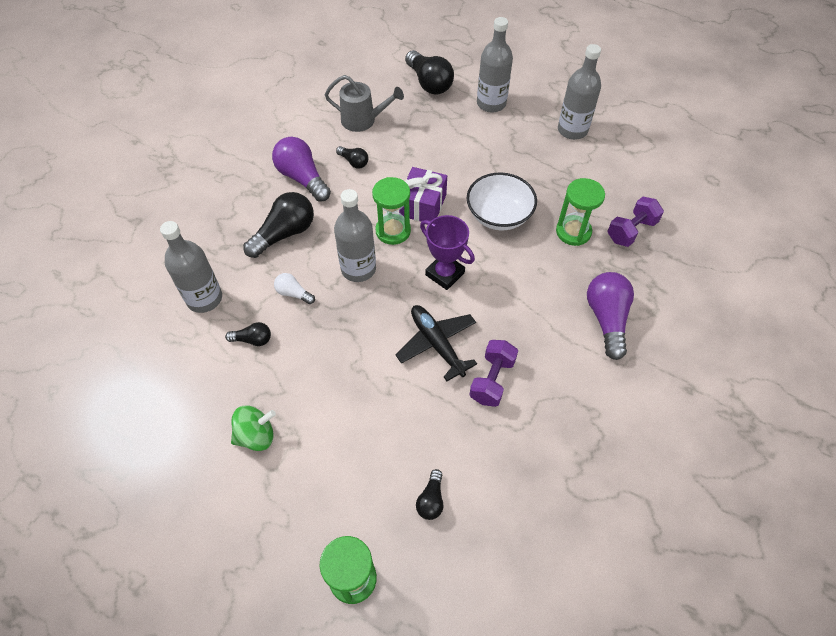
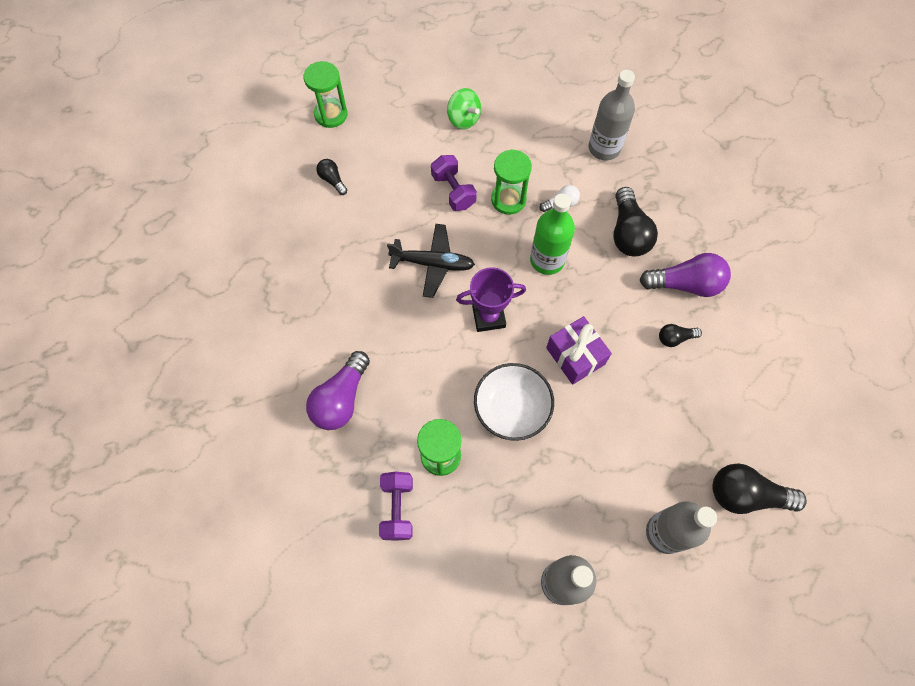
camera: 130 degrees right, 10 degrees up
(253, 339) = (540, 157): black light bulb -> none
(256, 436) = (463, 119): green spinning top -> green spinning top turned 60 degrees counterclockwise
(358, 269) = (547, 260): grey bottle -> green bottle
(363, 120) = (730, 386): grey watering can -> none
(393, 231) = (565, 312): green hourglass -> green hourglass (508, 200)
(492, 380) = (372, 276): purple dumbbell -> purple dumbbell (453, 191)
(606, 319) = (341, 399): purple light bulb -> purple light bulb turned 75 degrees clockwise

